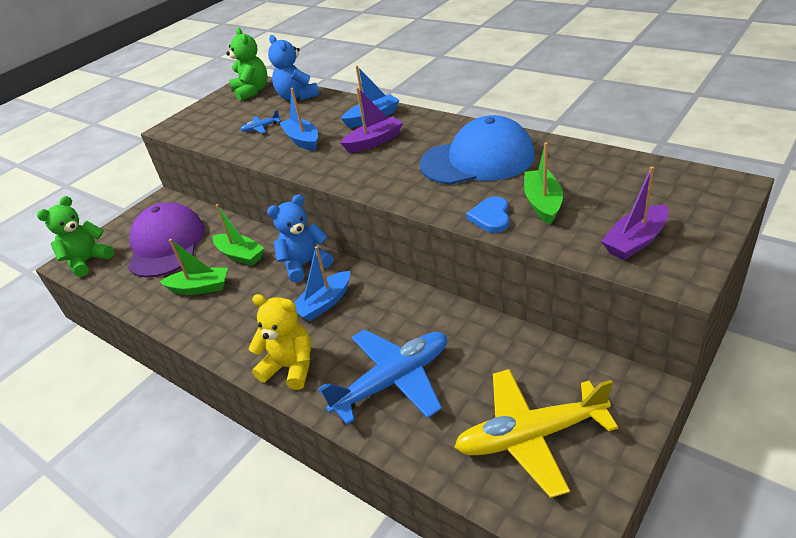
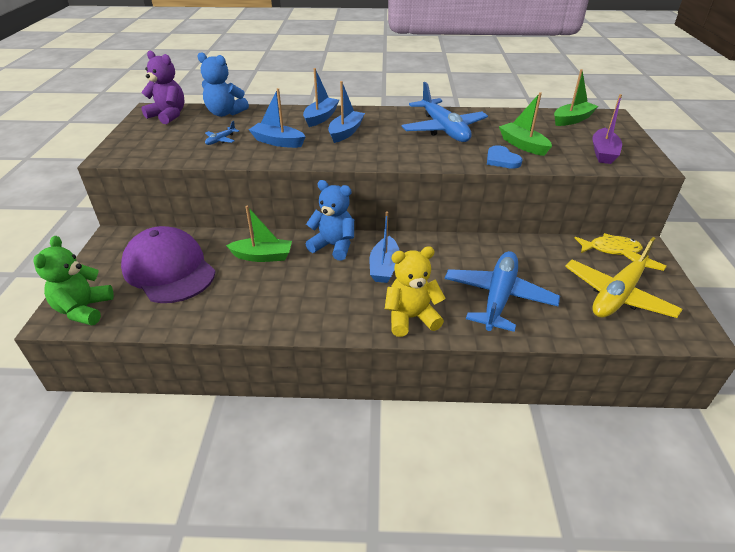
camera: 40 degrees left, 0 degrees up
(200, 288) = (252, 291): green boat -> green boat (572, 120)
(252, 91) = (168, 116): green teddy bear -> purple teddy bear
(305, 264) = (333, 246): blue teddy bear -> blue teddy bear turned 90 degrees clockwise
(374, 142) = (346, 132): purple boat -> blue boat
(477, 160) = (444, 129): blue cap -> blue plane
(594, 374) = (610, 249): none -> yellow fish

